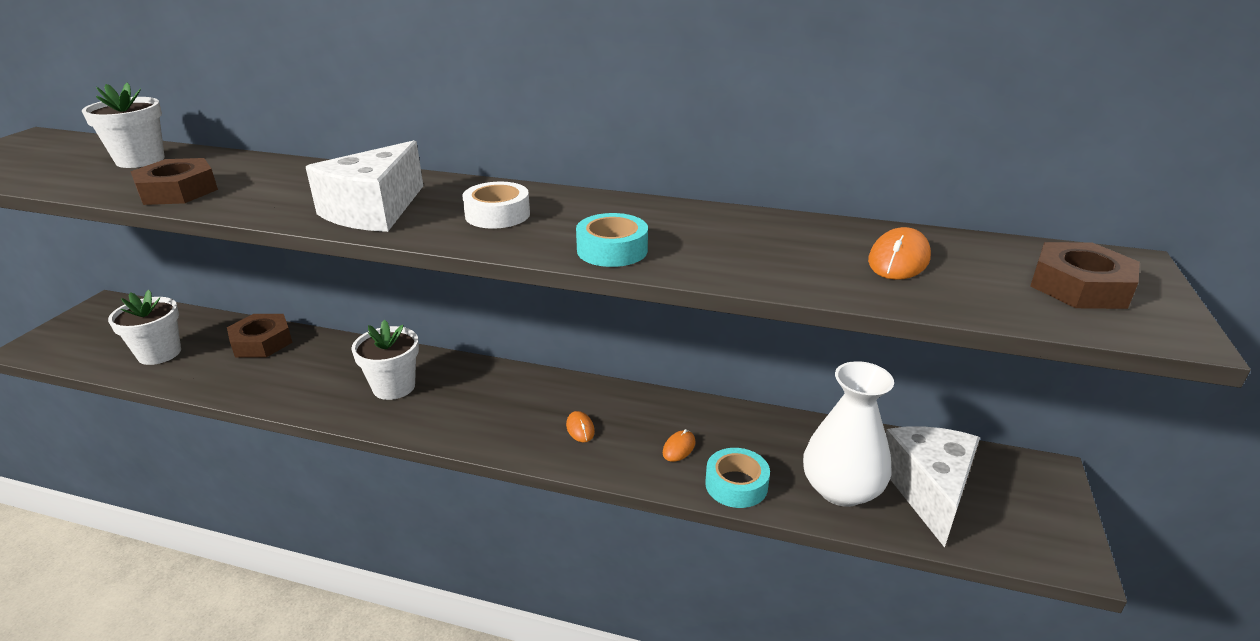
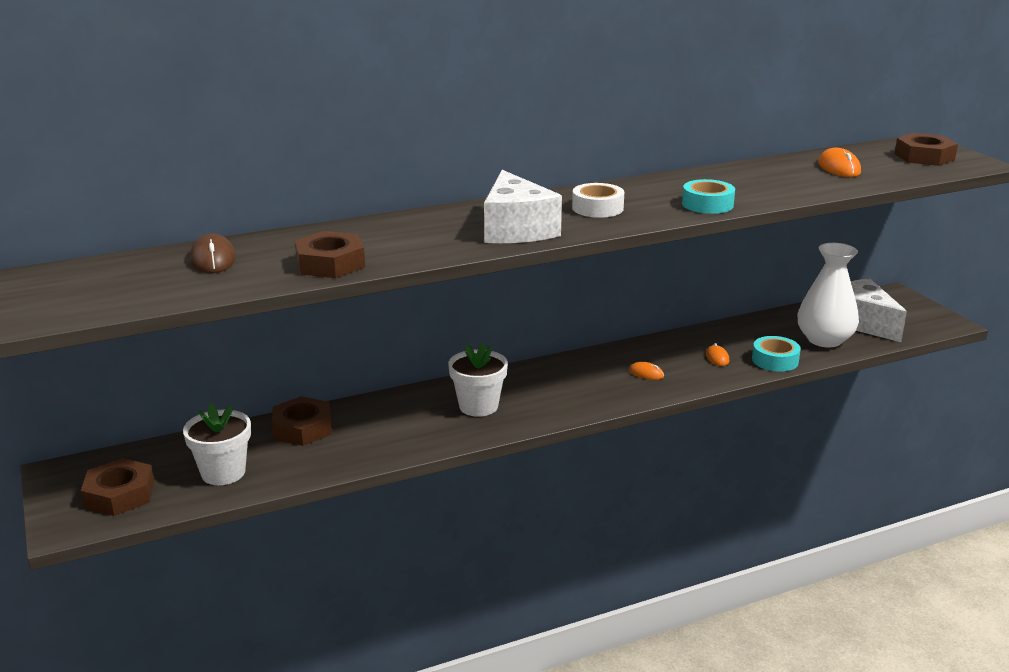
camera: 40 degrees left, 5 degrees down
(91, 338) = (120, 494): none -> brown nut
(140, 160) = (213, 259): white flower pot -> brown mouse

